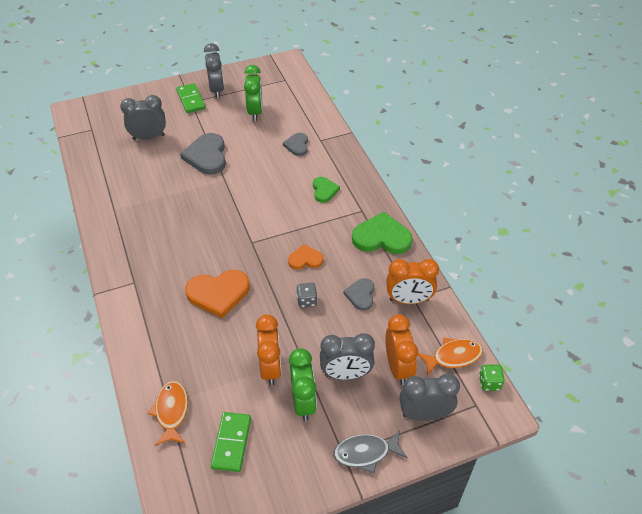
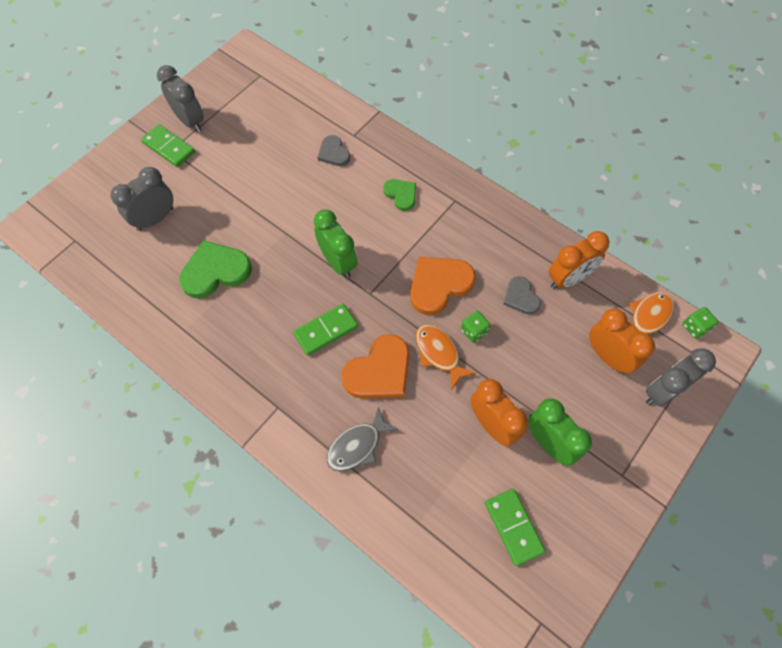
camera: 30 degrees left, 15 degrees up
(171, 411) = (431, 530): orange fish -> orange fish (439, 353)
(203, 251) = (326, 330): none -> green domino
(207, 156) = (242, 212): grey heart -> none
(255, 112) = (256, 131): green clock -> green clock (338, 262)
(305, 259) = (439, 285): orange heart -> orange heart, size x1.73
(307, 300) = (474, 331): grey dice -> green dice
(346, 374) = (567, 391): grey clock -> none
(366, 453) = (640, 461): grey fish -> grey fish (357, 446)
(381, 237) = (496, 221): green heart -> green heart (215, 271)

